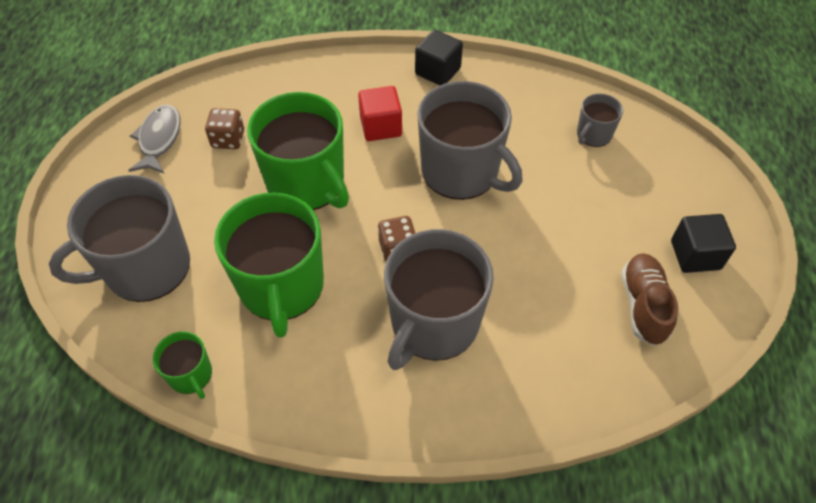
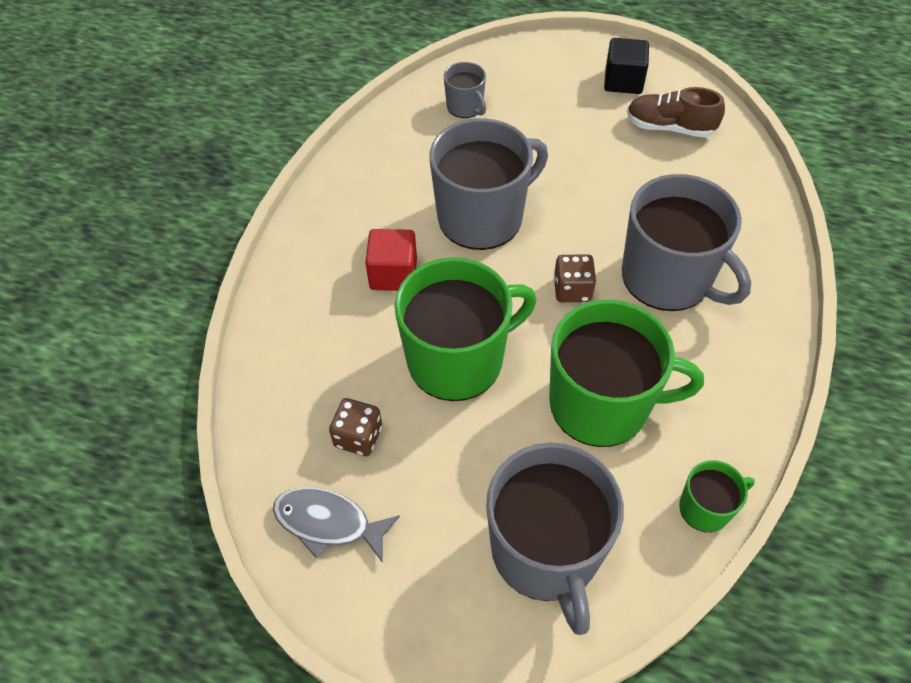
camera: 75 degrees left, 0 degrees up
(438, 71) = (326, 206): black cube -> none

